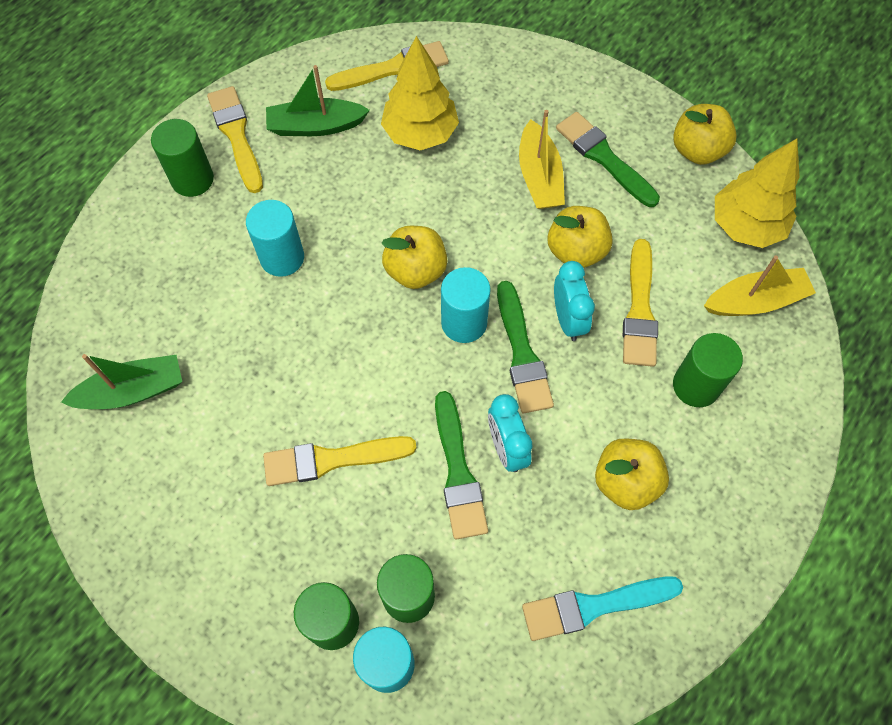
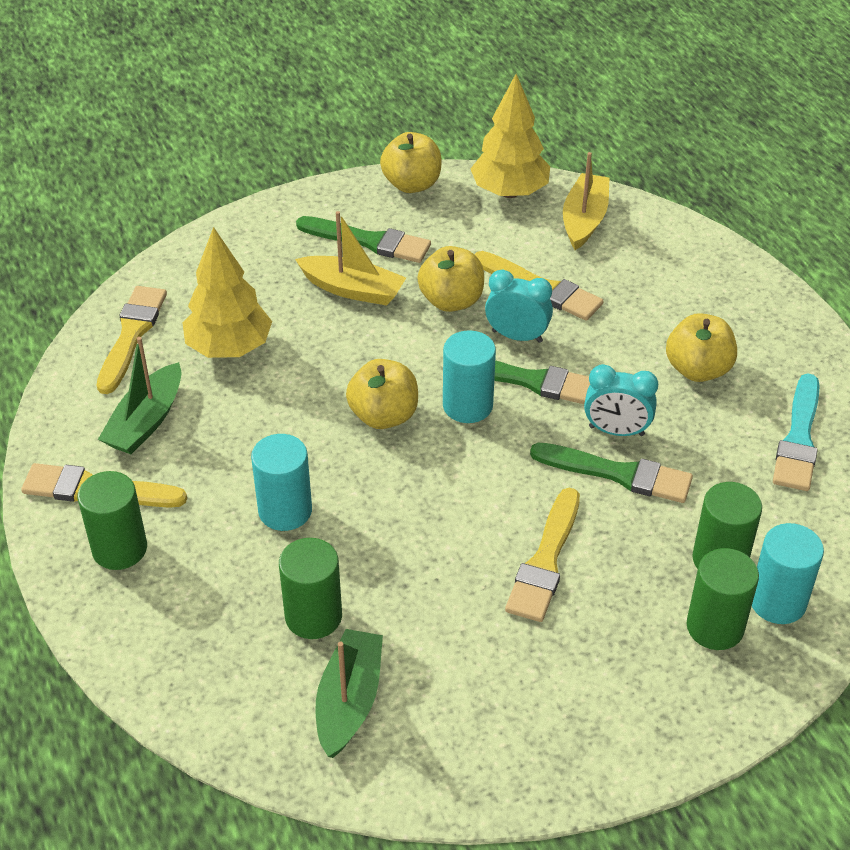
camera: 60 degrees left, 20 degrees down
(604, 157) = (369, 241): green brush -> green brush turned 150 degrees counterclockwise
(696, 385) = (637, 288): green cylinder -> green cylinder (313, 616)

